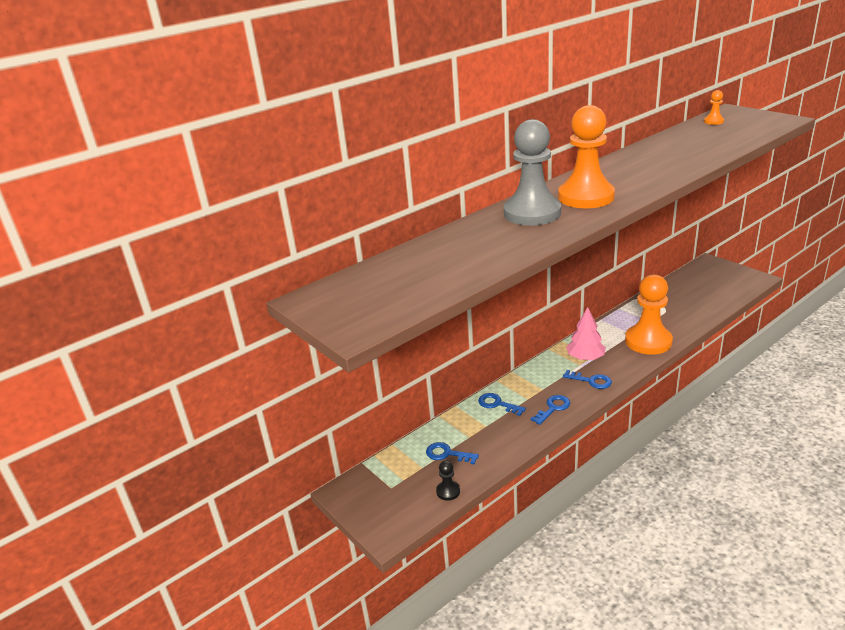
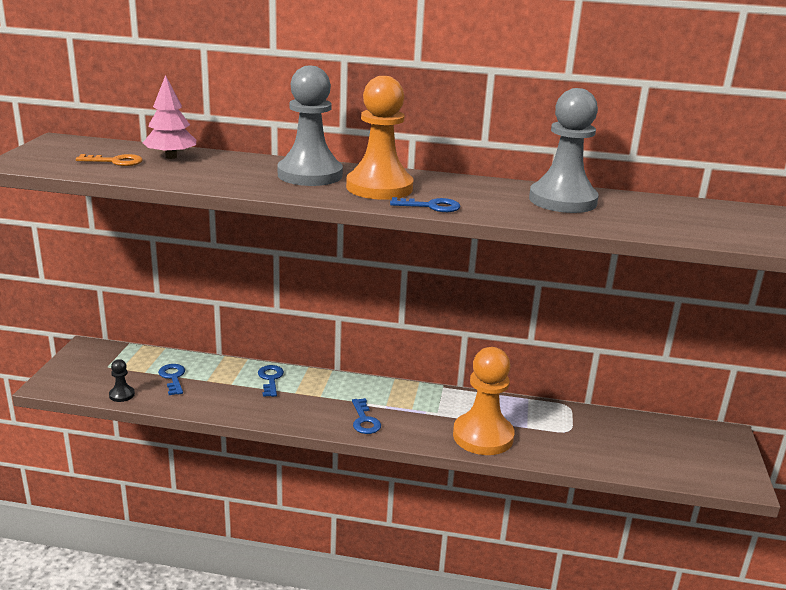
camera: 45 degrees right, 5 degrees down
(409, 282) = (115, 161): none -> orange key
(553, 408) = (293, 411): blue key -> blue key (431, 206)
(585, 358) = (403, 405): pink tree -> pink tree (171, 157)
(662, 153) = (562, 200): none -> grey pawn
(713, 121) = (723, 210): orange pawn -> none

